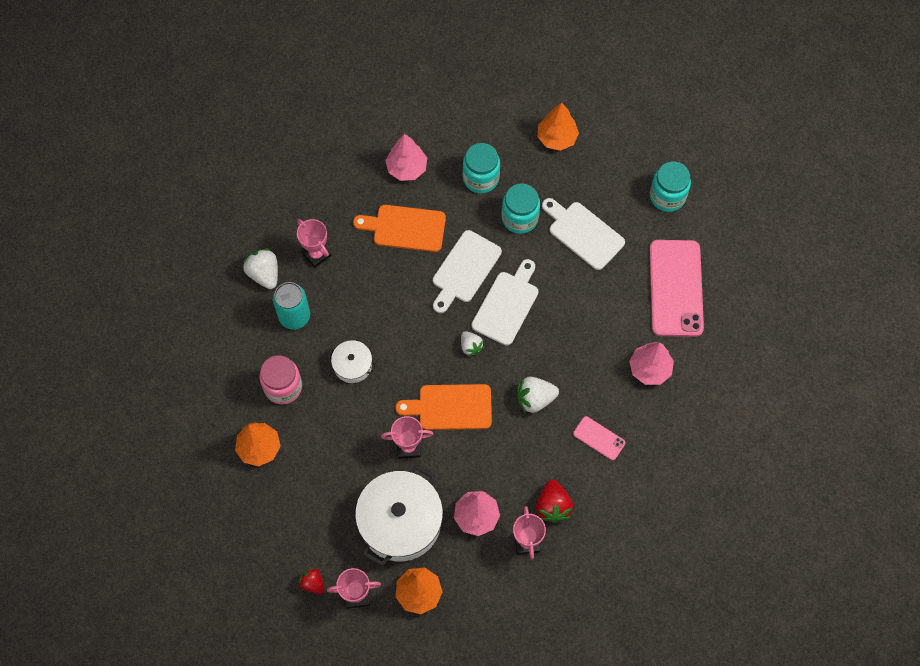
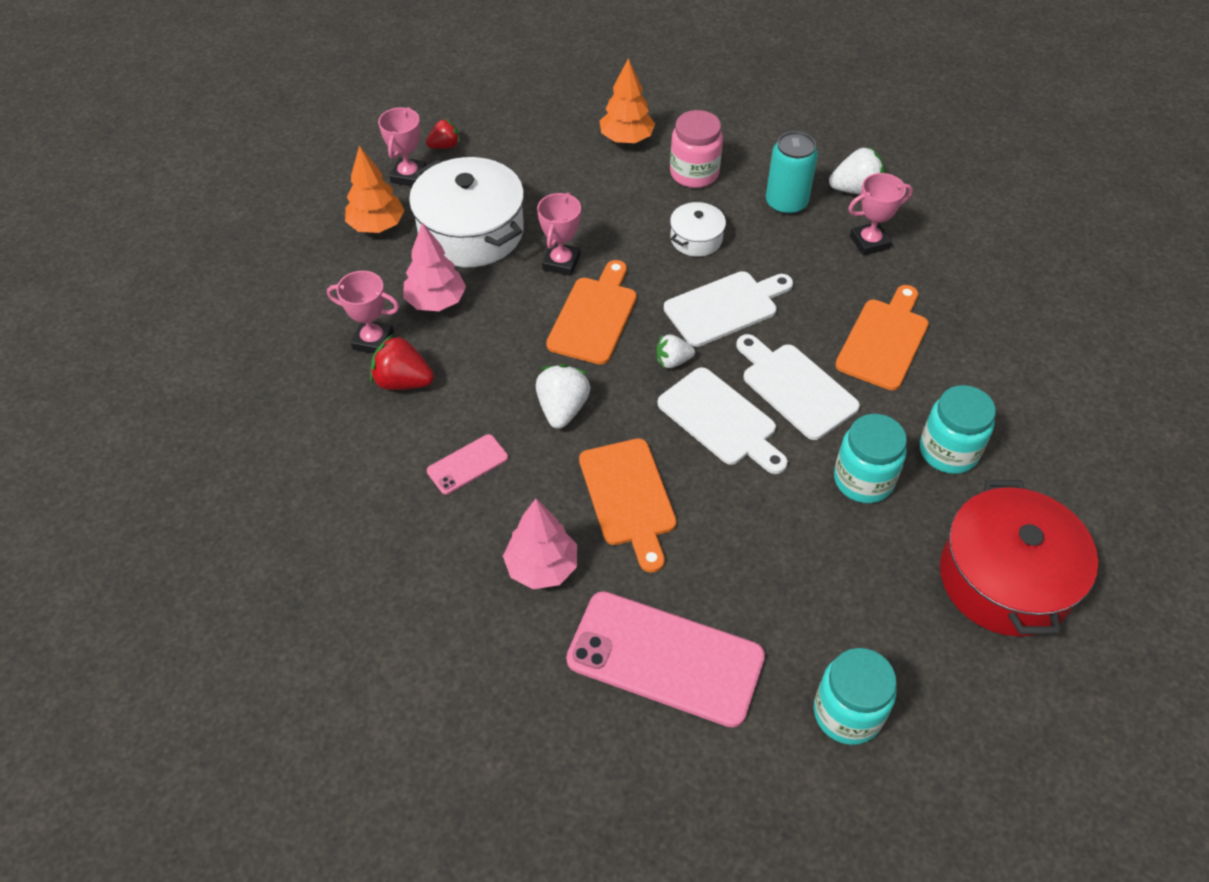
camera: 110 degrees right, 15 degrees down
(407, 168) = (985, 368): pink tree -> none
(556, 138) = (1005, 578): orange tree -> red pot
(583, 233) = (810, 557): white cutting board -> white cutting board (725, 307)
(584, 338) = (629, 497): none -> orange cutting board

